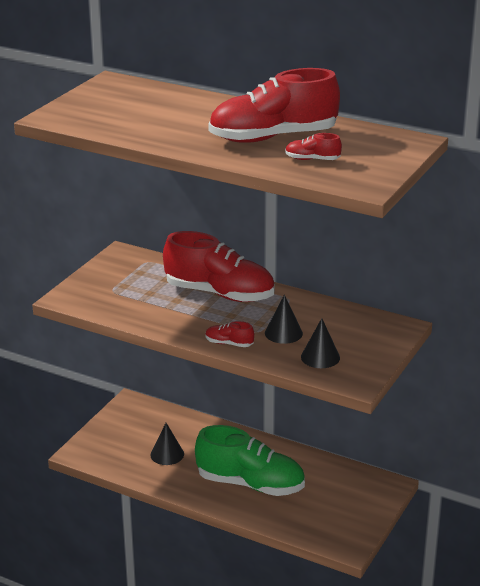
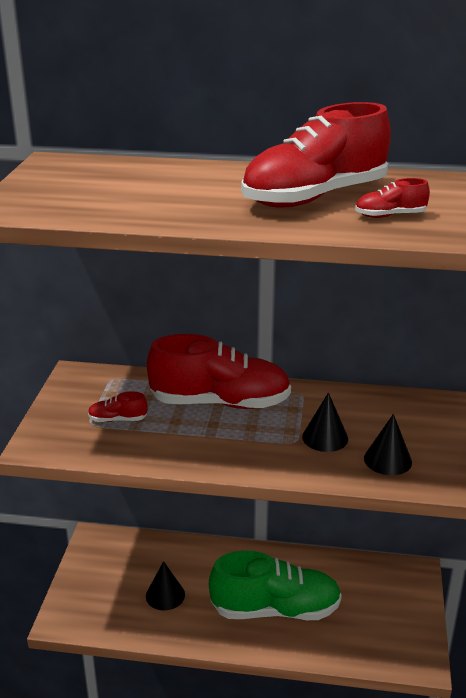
camera: 20 degrees left, 0 degrees up
(229, 343) = (273, 465): red shoe -> red shoe (118, 419)

